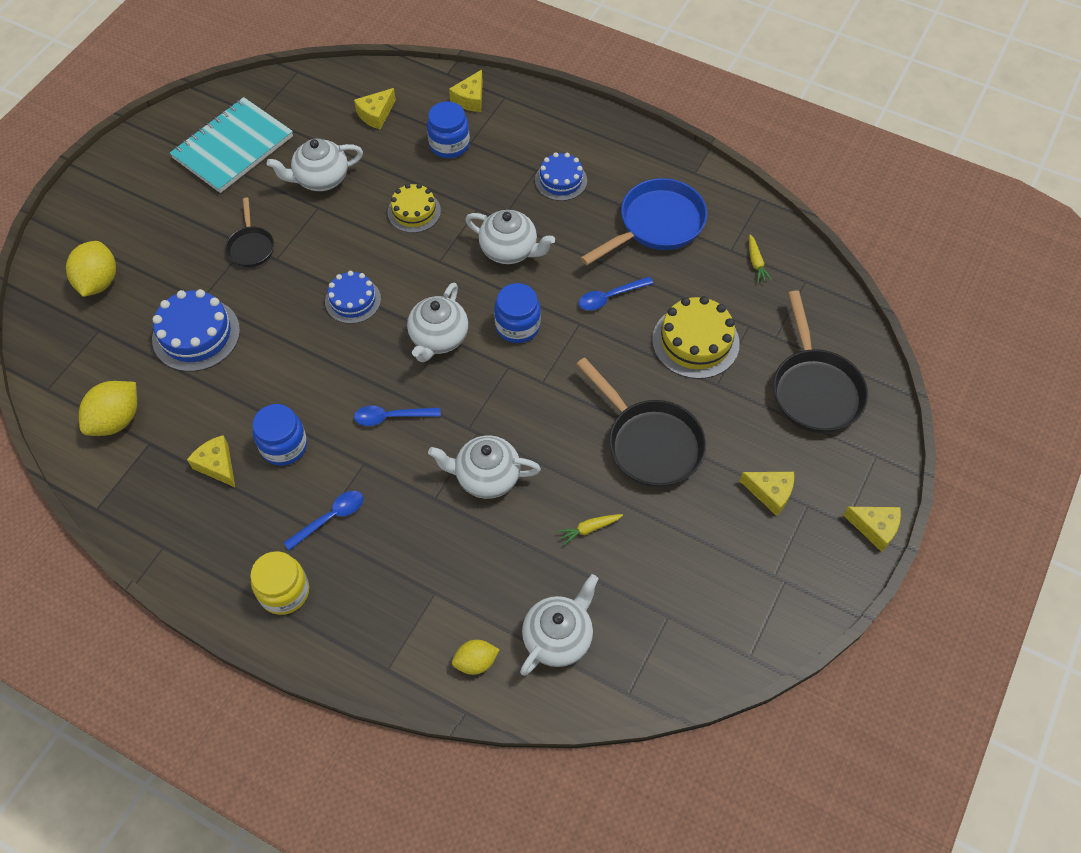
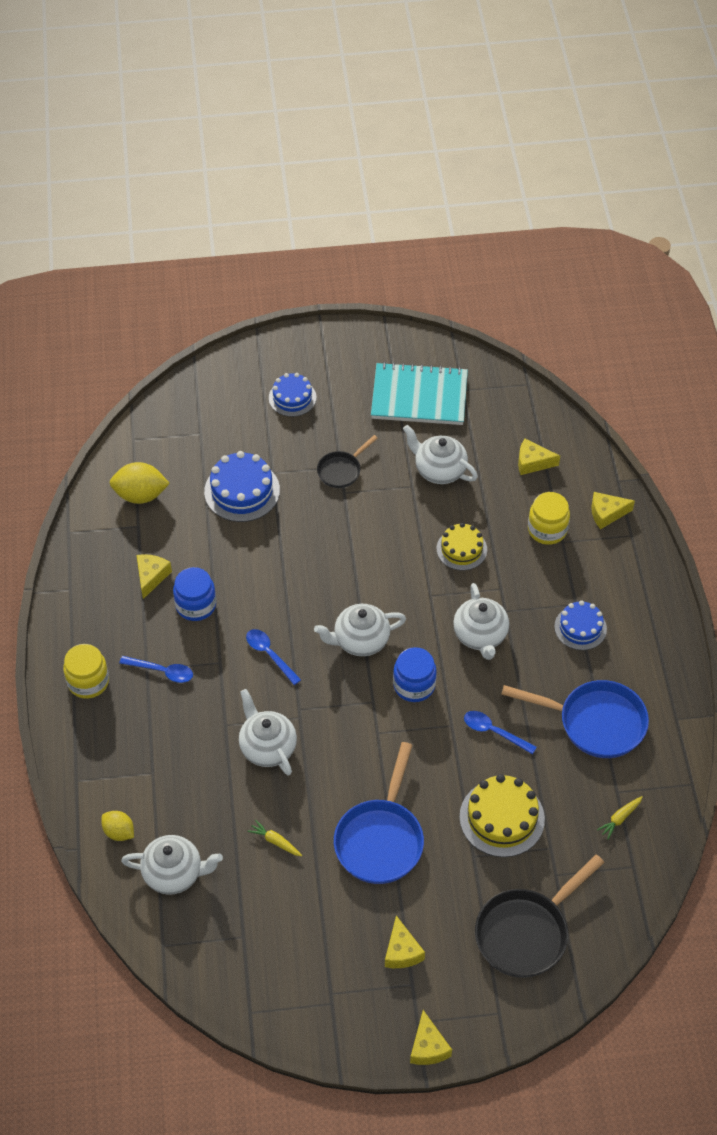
camera: 55 degrees right, 5 degrees down
(99, 282) = (237, 404): yellow lemon -> none
(353, 300) = (348, 564): blue cake -> blue cake (292, 398)
(449, 145) = (547, 530): blue jar -> yellow jar
(649, 443) = (380, 839): black pan -> blue pan

